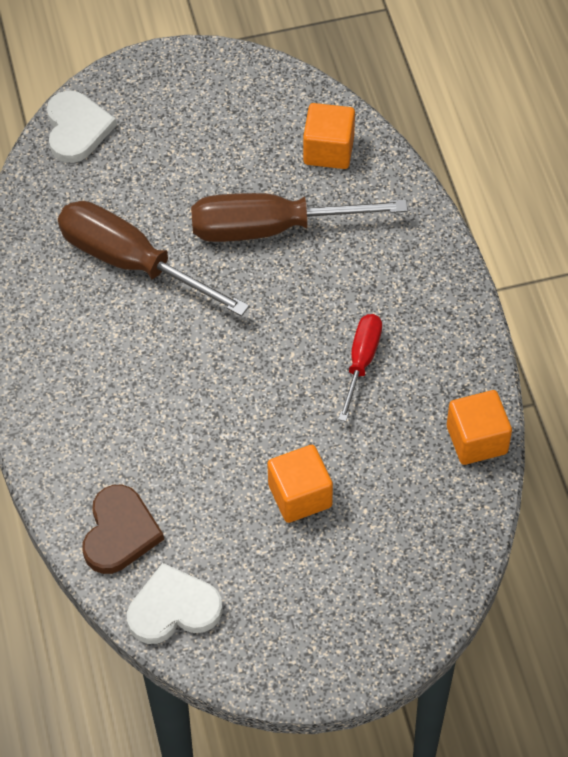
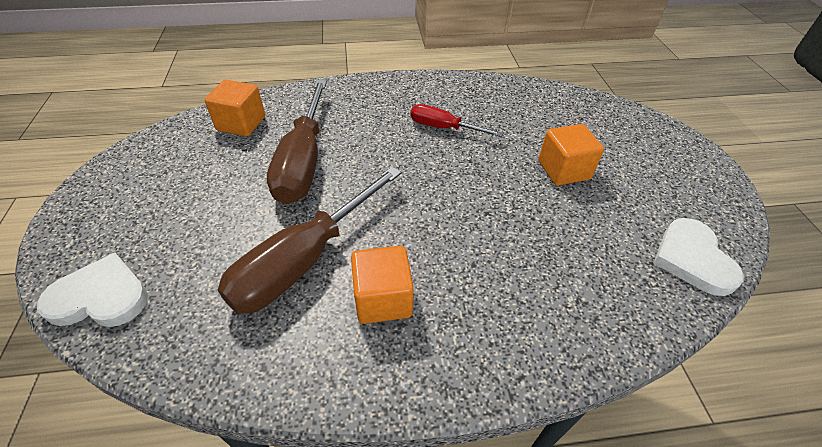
camera: 85 degrees left, 10 degrees down
(120, 532) = (623, 294): brown heart -> none
(476, 440) = (510, 88): orange cube -> orange cube (383, 299)

